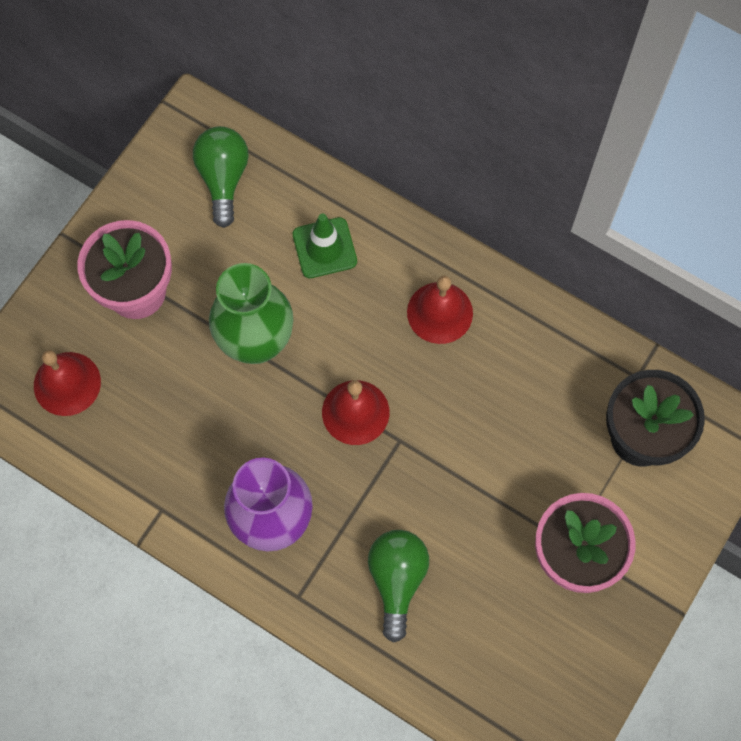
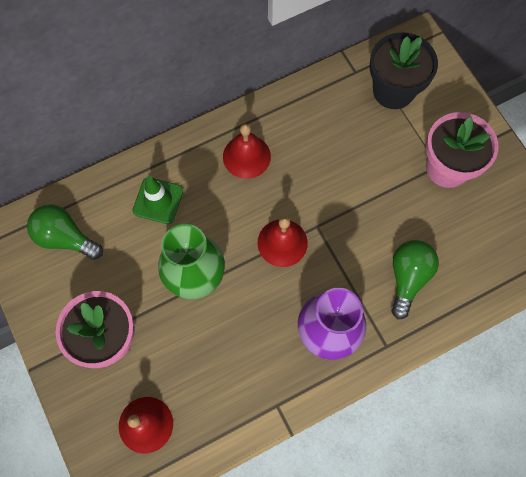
camera: 60 degrees left, 0 degrees up
(397, 580) = (408, 278): green light bulb -> green light bulb turned 75 degrees clockwise

